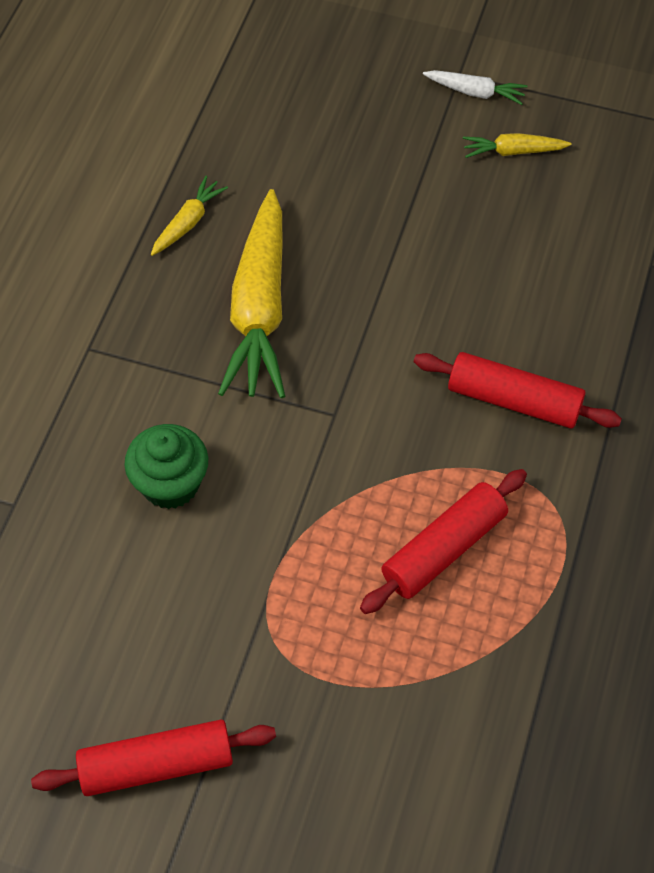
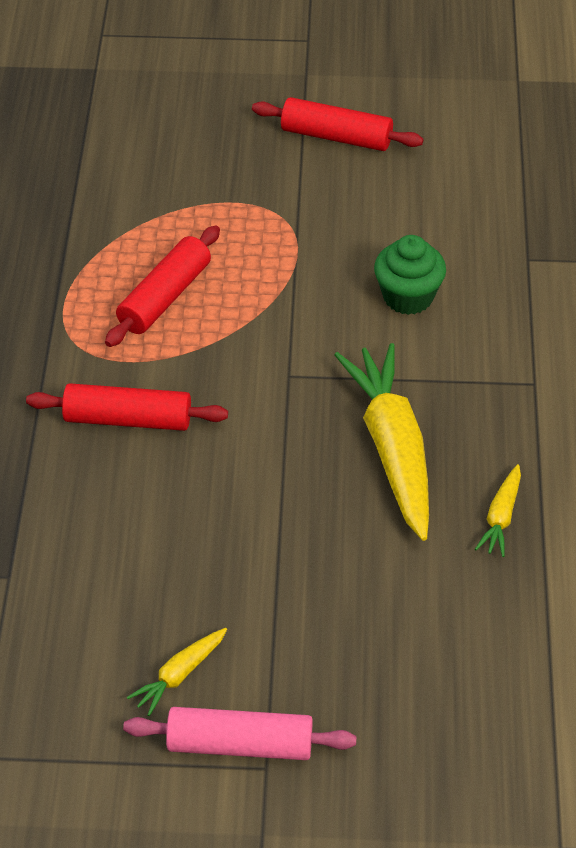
camera: 165 degrees right, 10 degrees down
(157, 765) = (336, 137): red rolling pin -> red rolling pin turned 45 degrees clockwise
(475, 92) = (240, 745): white carrot -> pink rolling pin
(513, 151) = (179, 675): yellow carrot -> yellow carrot turned 150 degrees clockwise

